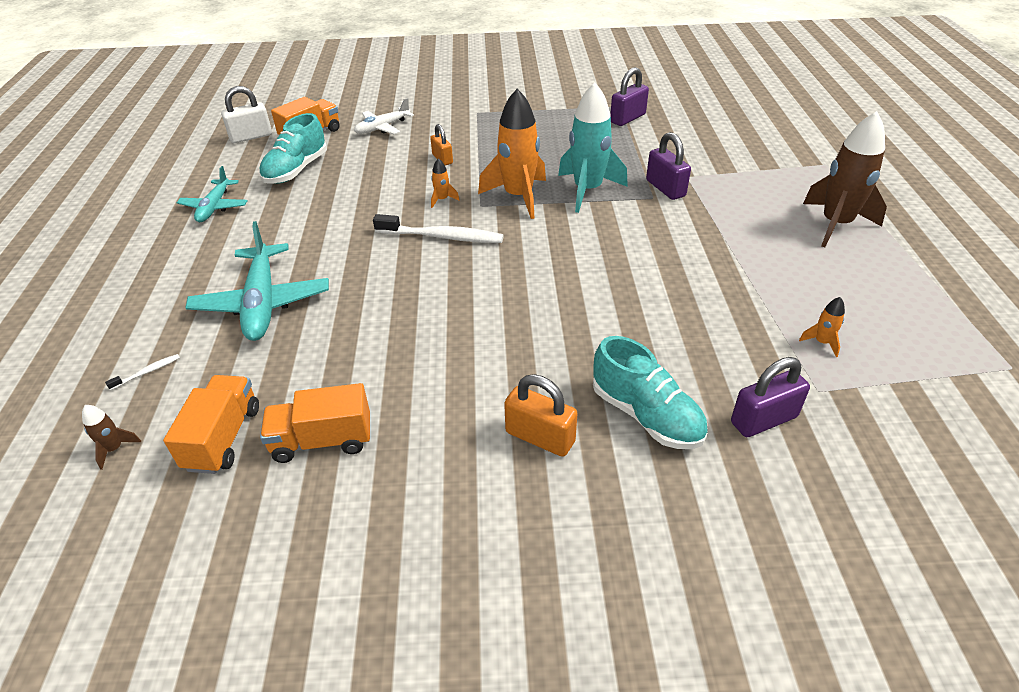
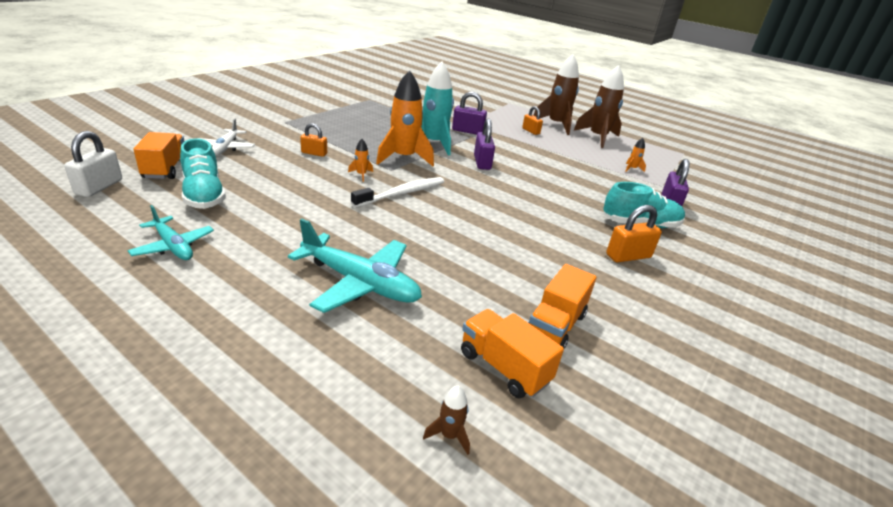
camera: 55 degrees left, 10 degrees down
(147, 372) = (364, 376): white toothbrush -> none
(627, 118) = (386, 104): purple padlock -> purple padlock (482, 162)
(765, 220) = (531, 131): none -> orange padlock
(871, 271) = (598, 138): none -> brown rocket

